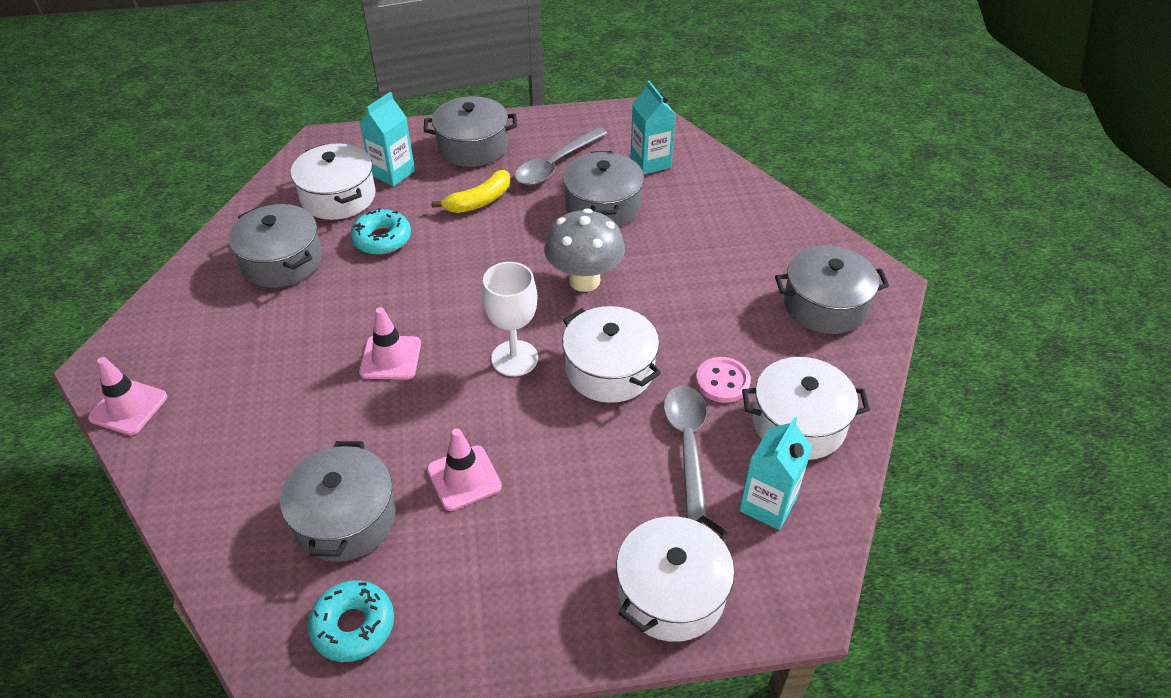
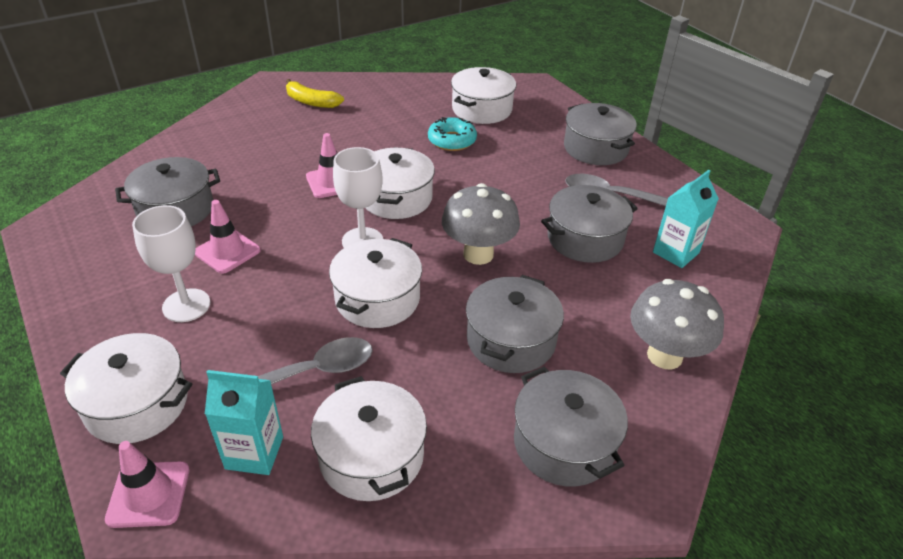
camera: 65 degrees right, 5 degrees down
(128, 407) = (241, 102): pink traffic cone -> pink traffic cone (149, 494)
(282, 261) = (399, 109): grey pot -> grey pot (511, 340)
(353, 626) = (86, 241): turquoise donut -> none
(393, 173) = (528, 123): turquoise carton -> none
(457, 312) = (396, 198): none -> white pot
(479, 201) = (531, 171): yellow banana -> yellow banana (311, 102)
(539, 530) = (186, 305): none -> white goblet
(722, 381) = (401, 380): pink button -> none
(761, 218) = (664, 356): none -> grey mushroom

